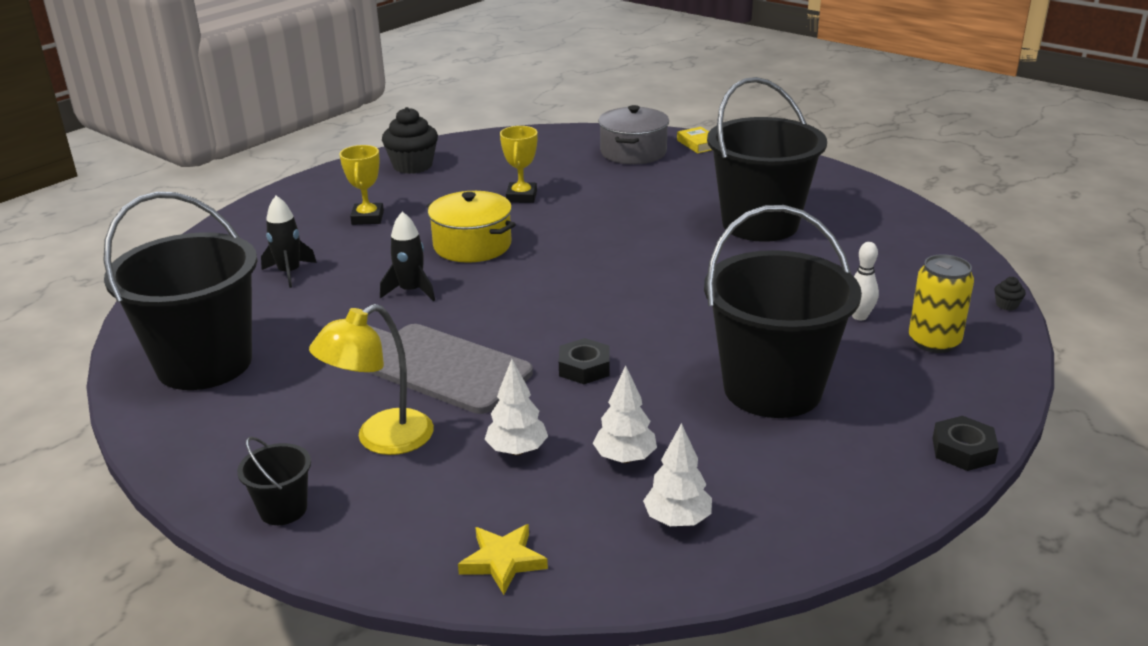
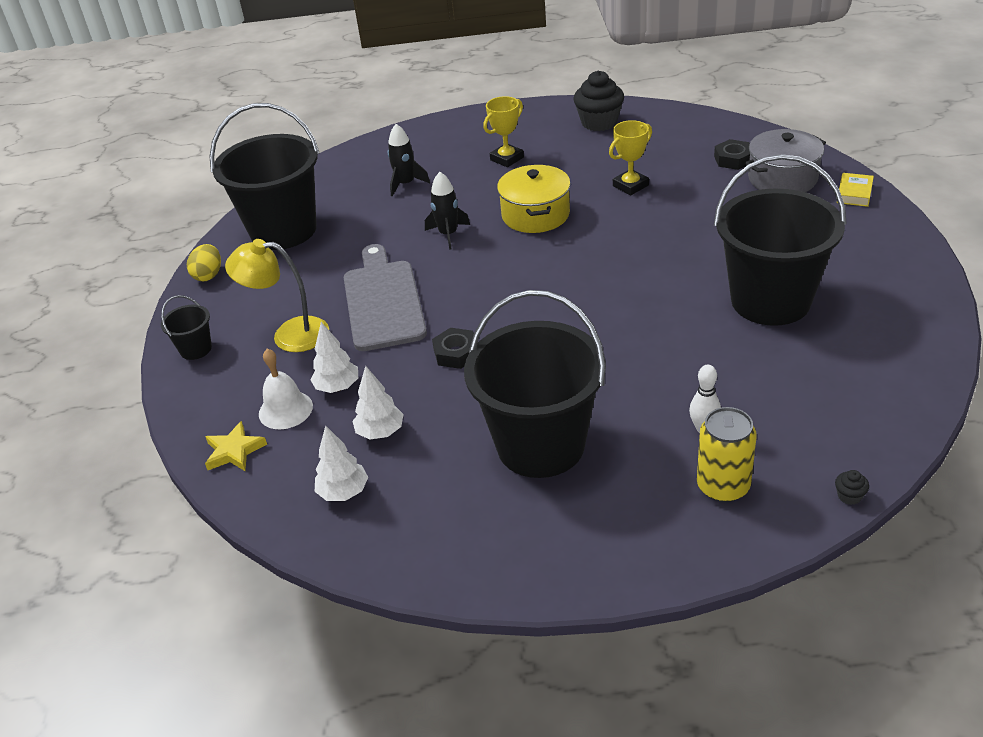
camera: 50 degrees right, 10 degrees up
(172, 442) = (208, 275): none -> yellow egg
(495, 497) = (285, 410): none -> white bell
(963, 450) = (584, 580): black nut -> black nut (733, 159)

